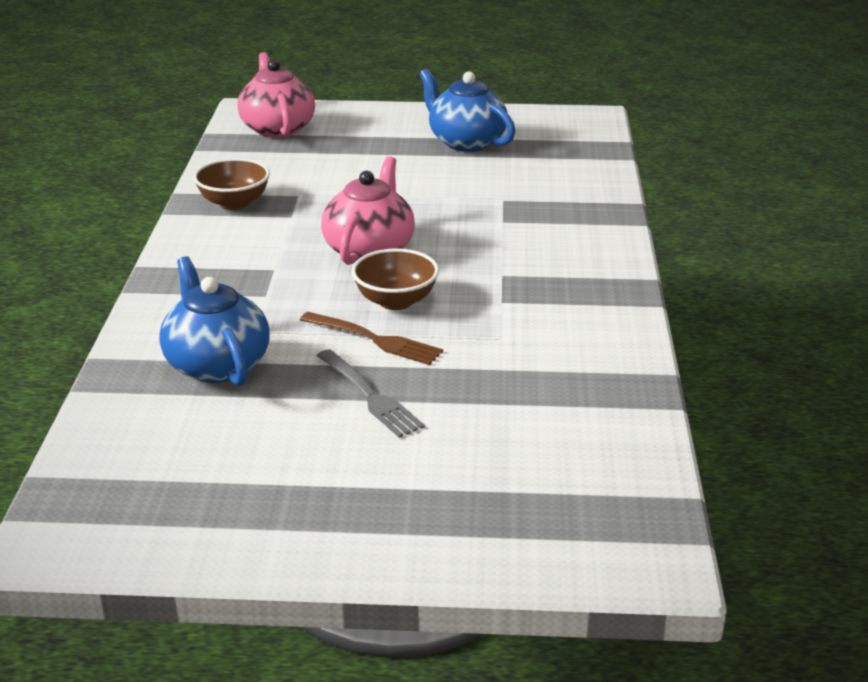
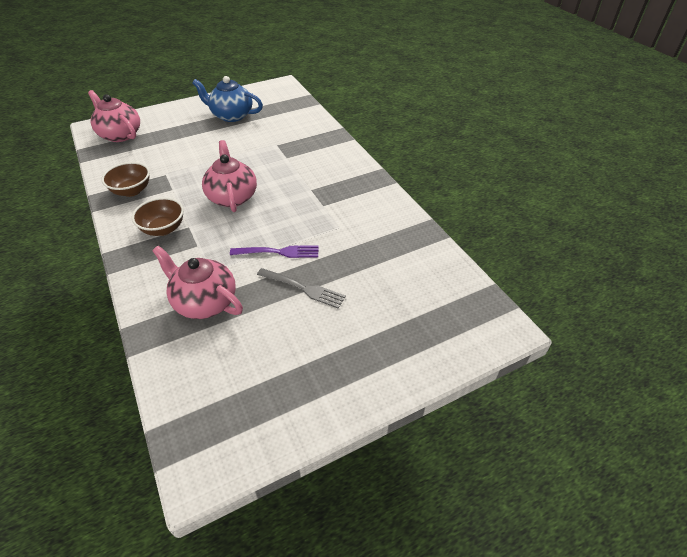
camera: 30 degrees left, 15 degrees up
(217, 364) = (204, 302): blue teapot -> pink teapot
(375, 340) = (278, 252): brown fork -> purple fork
(395, 301) = (270, 224): brown bowl -> brown bowl (163, 229)

